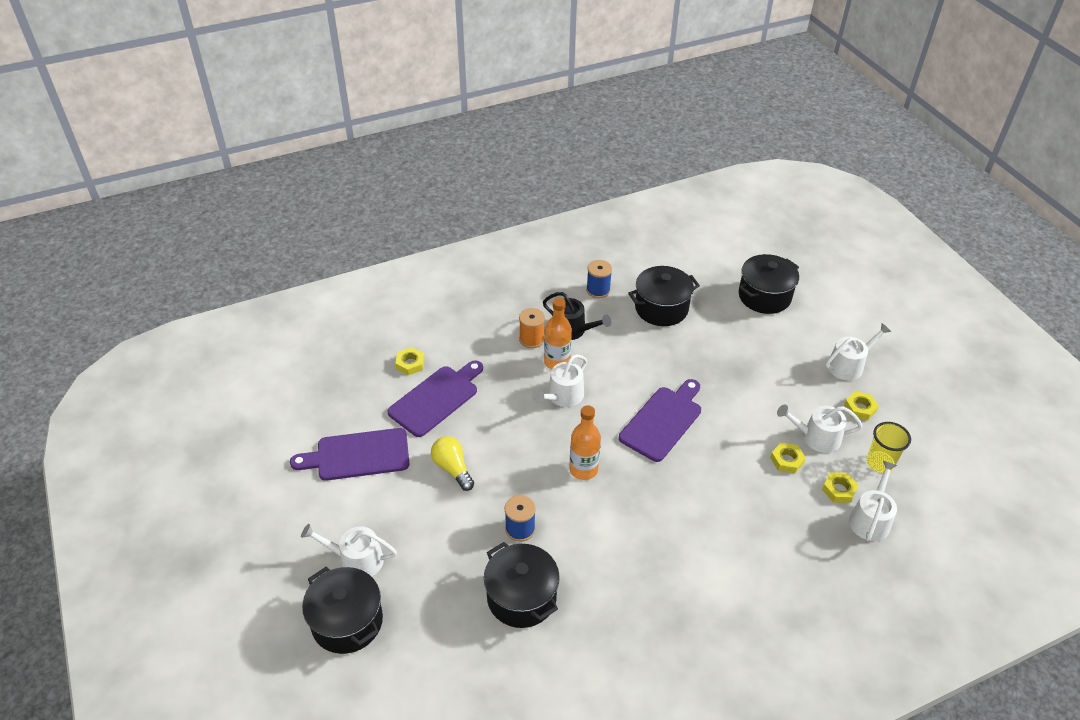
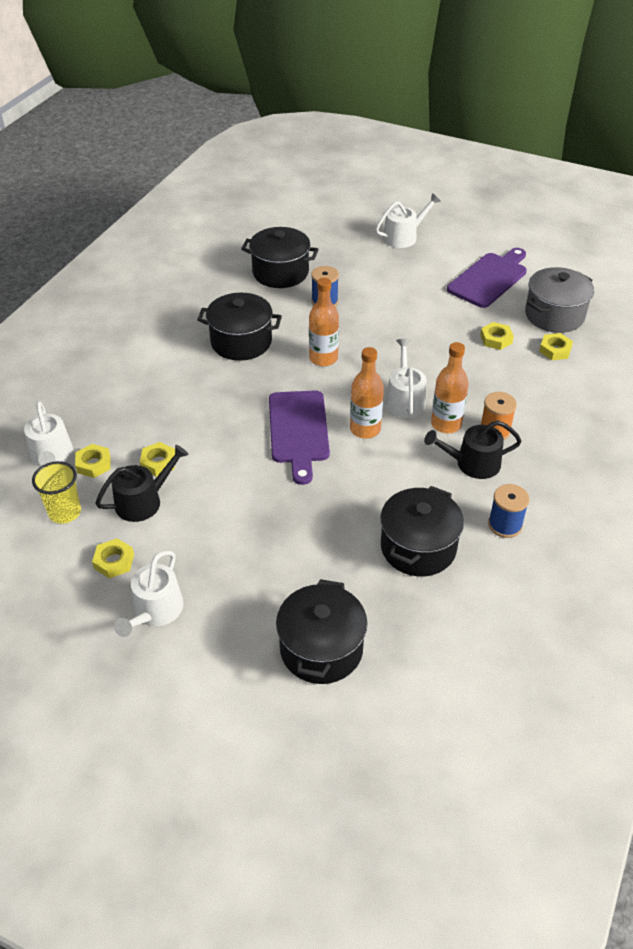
camera: 140 degrees right, 0 degrees up
(347, 622) = (367, 214): black pot -> black pot (241, 342)
(366, 389) = (554, 315): none -> grey pot
(436, 399) = (496, 339): purple cutting board -> yellow nut
(452, 468) = (416, 307): yellow light bulb -> none
(615, 393) = (365, 429): none -> orange bottle
(816, 437) = (143, 501): white watering can -> black watering can

